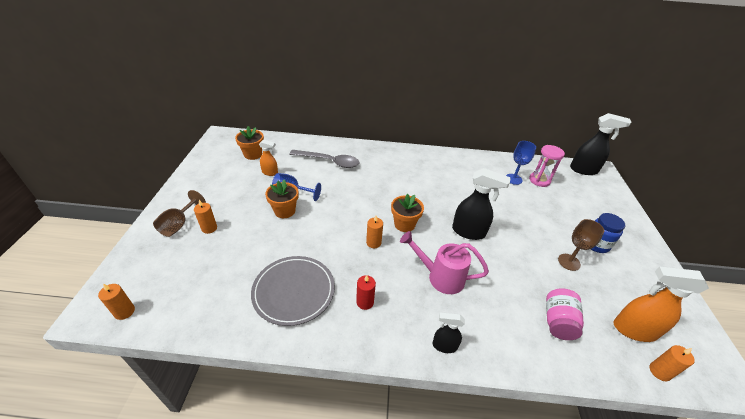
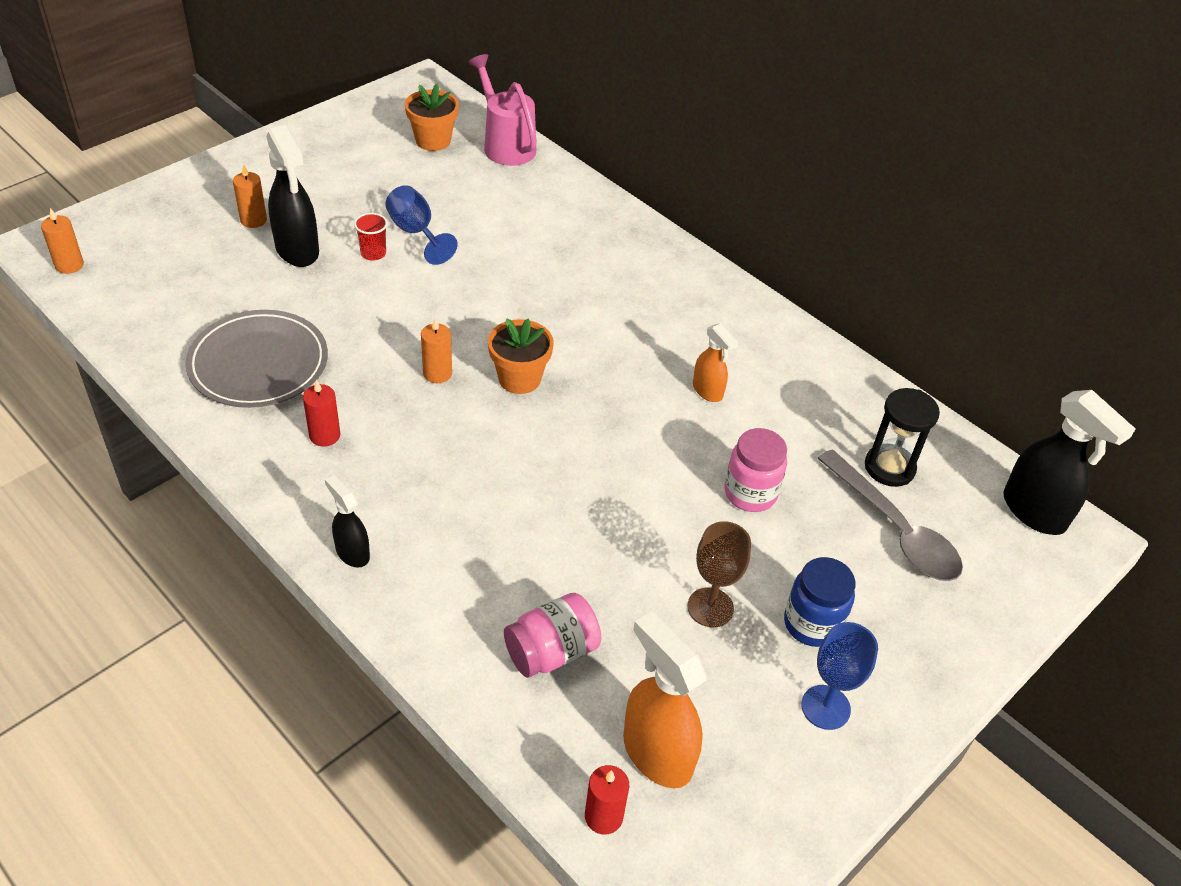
camera: 40 degrees right, 5 degrees up
(179, 224) = (225, 193): brown goblet -> none
(270, 172) = (423, 184): orange spray bottle -> orange spray bottle (708, 391)
(284, 211) = (373, 253): orange flower pot -> red cup
(329, 162) = (535, 215): grey spoon -> grey spoon (894, 529)
(440, 277) = (467, 479): pink watering can -> pink watering can (506, 145)
(469, 232) = (607, 455): black spray bottle -> black spray bottle (297, 251)
(513, 179) = (836, 433): blue goblet -> blue goblet (825, 707)
(522, 214) = (750, 493): none -> pink jar
(539, 180) = (889, 467): pink hourglass -> black hourglass
(659, 371) = (603, 816): orange candle -> red candle

